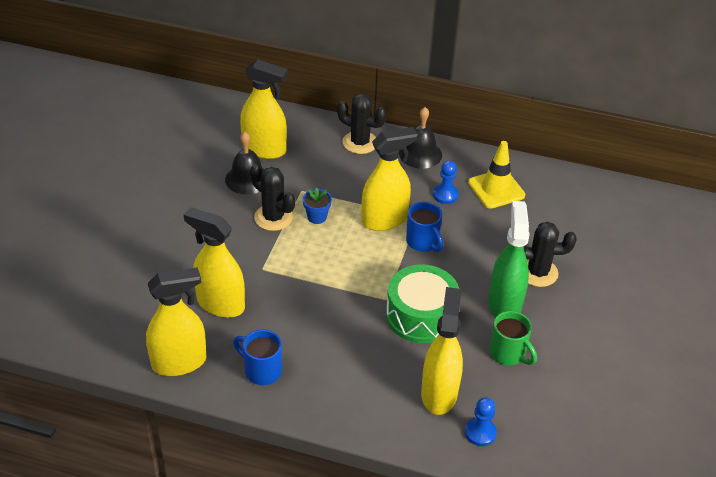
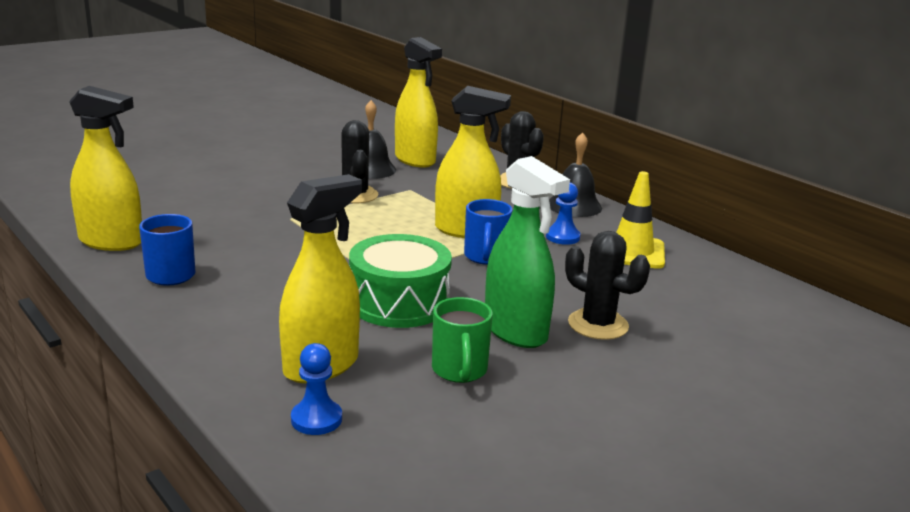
camera: 35 degrees right, 20 degrees down
(220, 304) = (213, 224): yellow spray bottle -> none
(317, 217) = (398, 207): blue flower pot -> none
(504, 304) = (516, 332): green spray bottle -> green spray bottle turned 105 degrees clockwise

